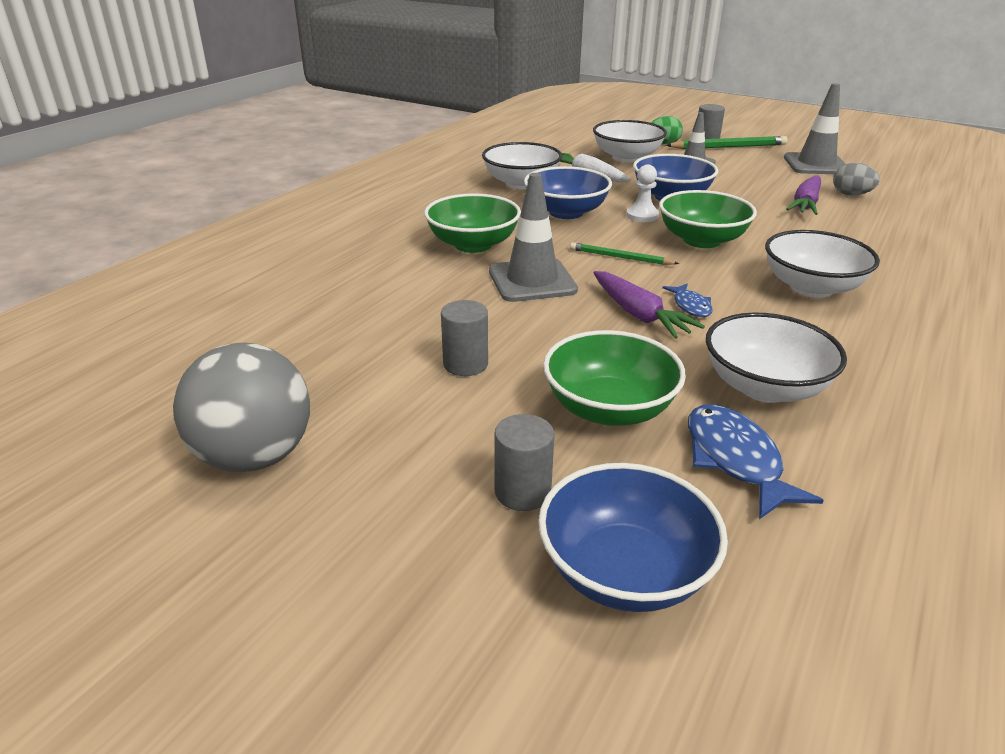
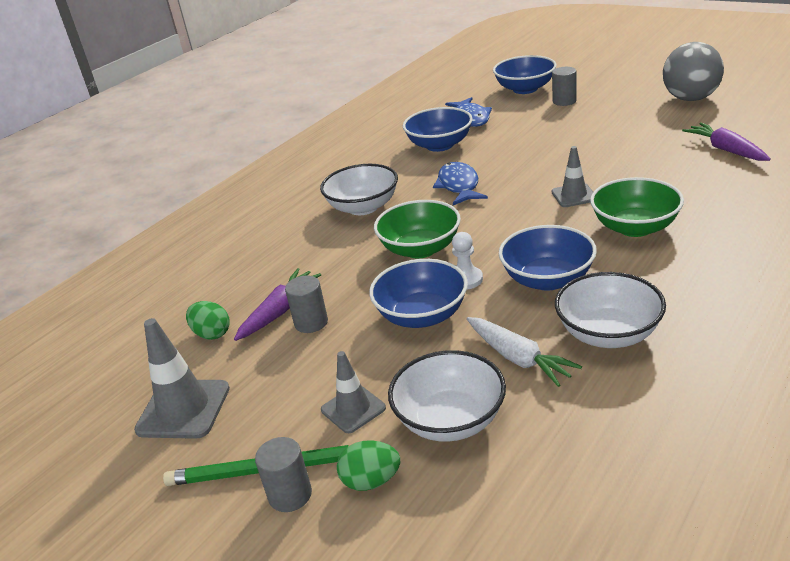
camera: 170 degrees left, 0 degrees up
(465, 364) = (606, 140): grey cylinder -> grey cylinder (311, 323)
(532, 281) = (574, 195): grey traffic cone -> grey traffic cone, size x0.63
(609, 409) = (524, 129): green bowl -> none
(620, 257) = (500, 223): green pencil -> none
(638, 314) = (497, 177): purple carrot -> purple carrot (726, 150)
(690, 306) = (459, 186): blue fish -> blue fish, size x1.74
(764, 387) = (439, 145): white bowl -> blue bowl
(851, 194) = (212, 334): grey egg -> green egg

